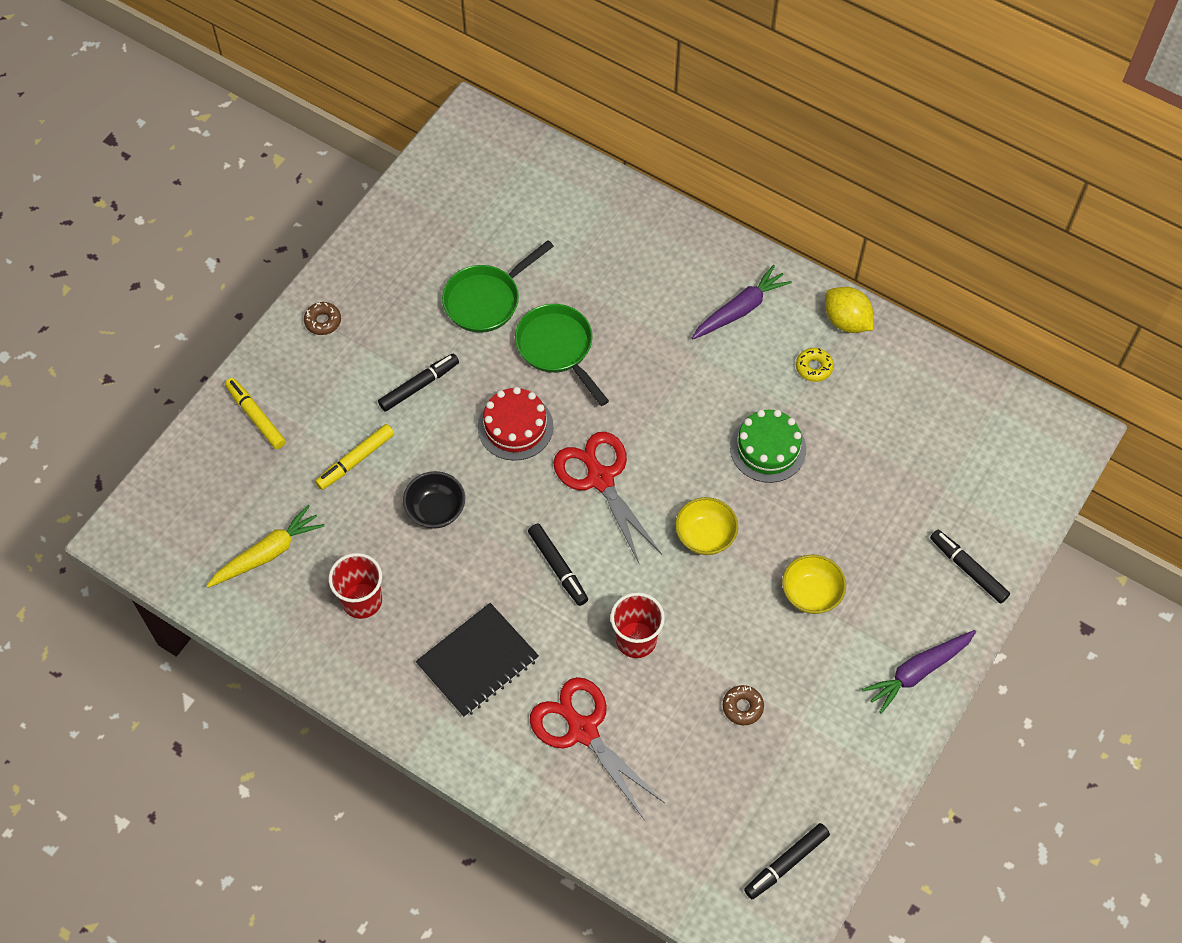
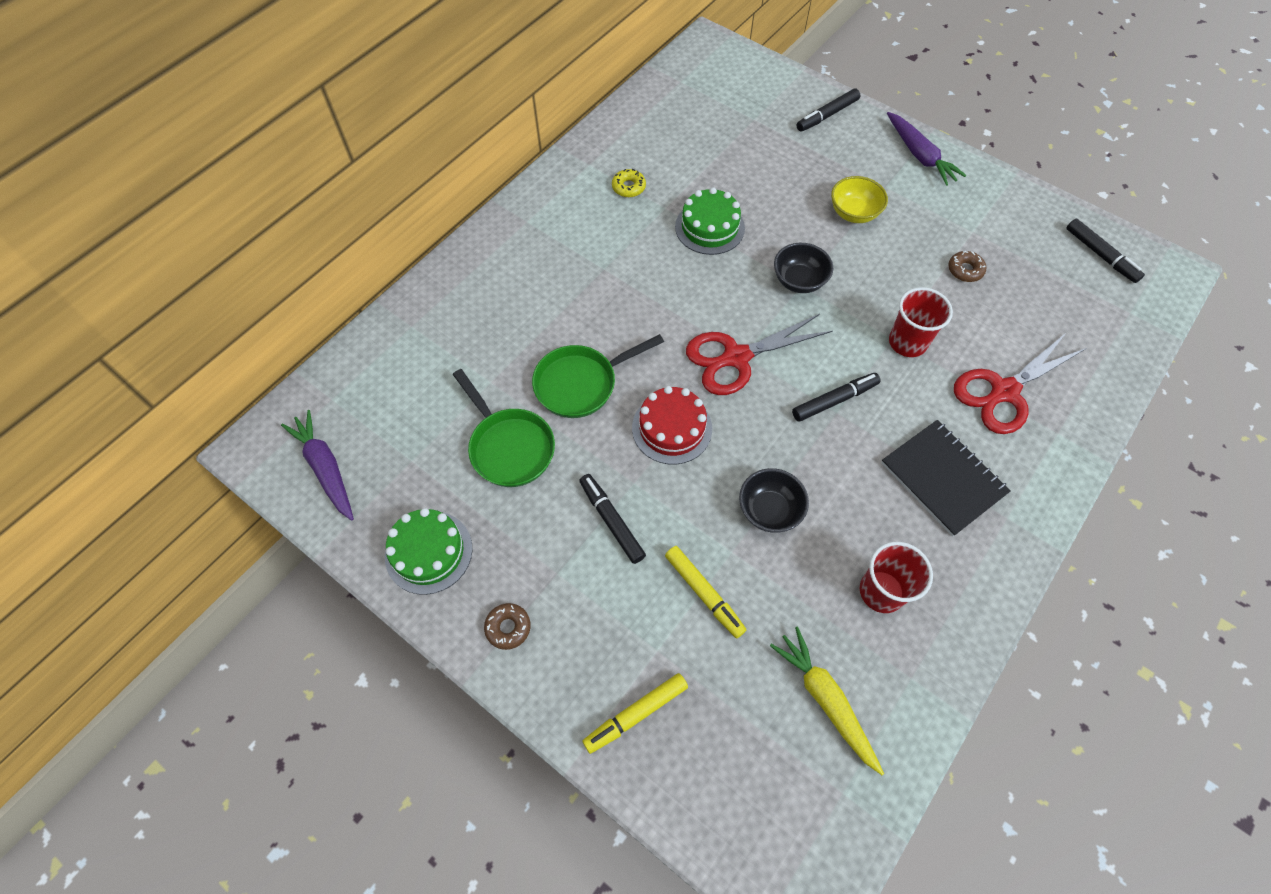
camera: 85 degrees left, 0 degrees up
(385, 257) = (428, 552): none -> green cake
(705, 536) = (799, 281): yellow bowl -> black bowl
(740, 309) = (559, 232): purple carrot -> purple carrot (326, 468)
(846, 321) = (583, 160): yellow lemon -> none

